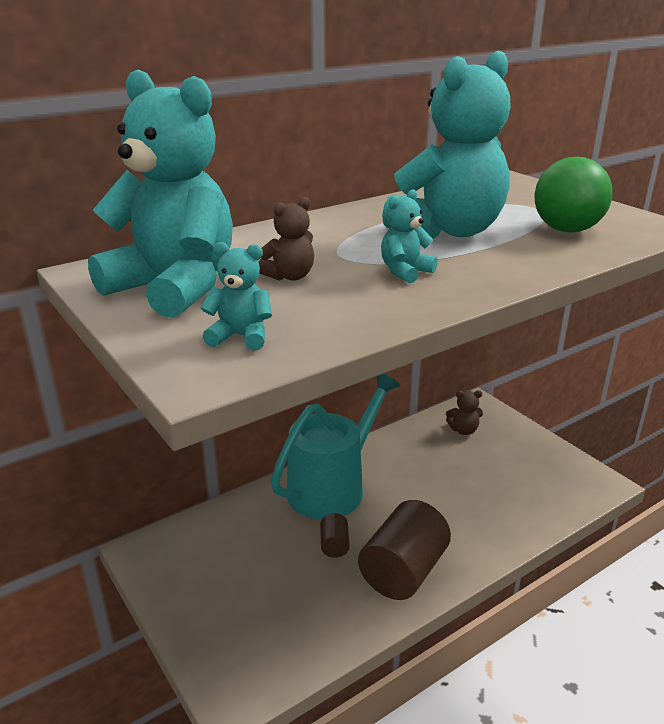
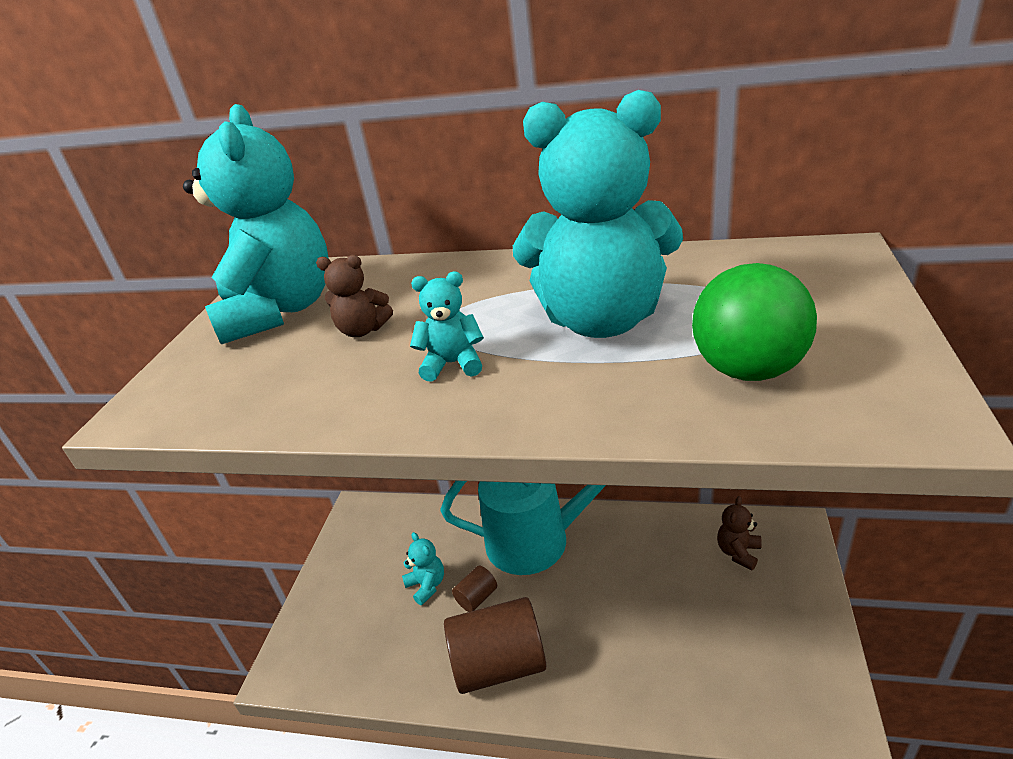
camera: 50 degrees right, 5 degrees up
(241, 336) = (220, 384): turquoise teddy bear -> turquoise teddy bear (427, 585)
(463, 430) = (738, 552): brown teddy bear -> brown teddy bear turned 75 degrees clockwise

